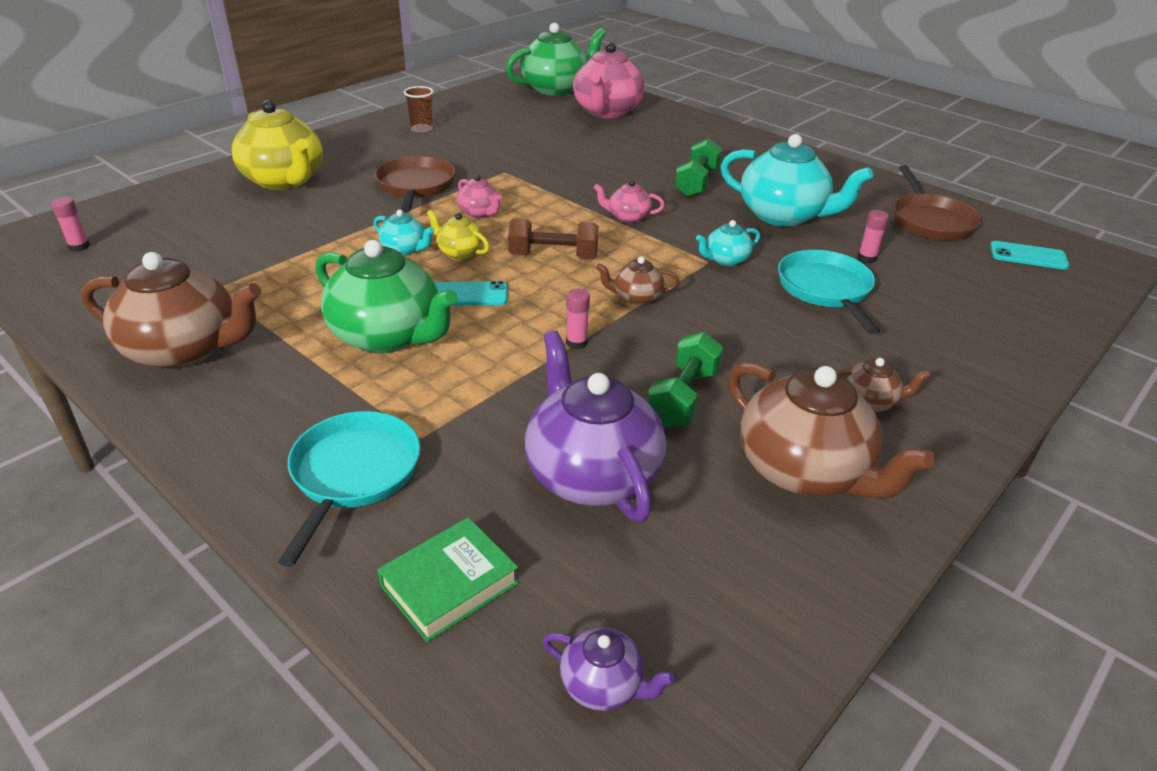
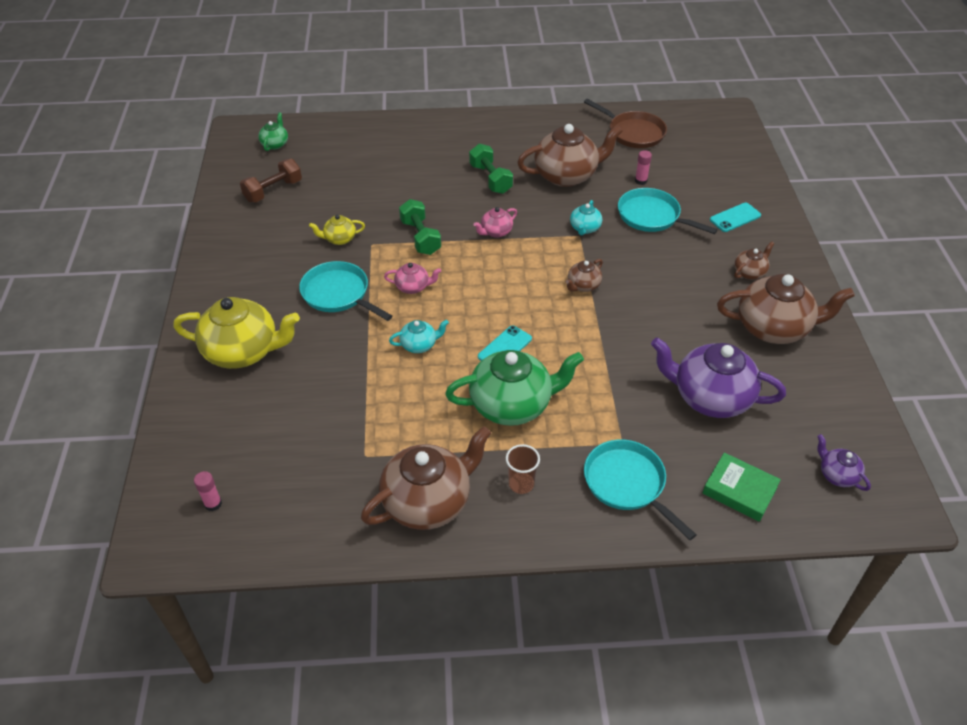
camera: 45 degrees left, 10 degrees up
(416, 186) = (338, 294): brown pan -> turquoise pan
(422, 129) = (252, 243): brown cup -> brown cup (521, 484)
(449, 584) = (739, 490): green book -> green book turned 60 degrees counterclockwise
(459, 252) = (451, 323): yellow teapot -> yellow teapot (339, 239)
(553, 256) = (503, 289): brown dumbbell -> brown dumbbell (273, 191)
(555, 88) = (275, 144): green teapot -> green teapot, size x0.47
(576, 342) = (600, 335): pink glue stick -> none
(603, 685) = (837, 475): purple teapot -> purple teapot turned 105 degrees counterclockwise
(607, 112) = (346, 147): pink teapot -> none
(683, 398) = (685, 329): green dumbbell -> green dumbbell (420, 237)
(783, 215) = (566, 175): turquoise teapot -> brown teapot
(1028, 256) = (699, 131): turquoise phone -> turquoise phone (735, 217)

